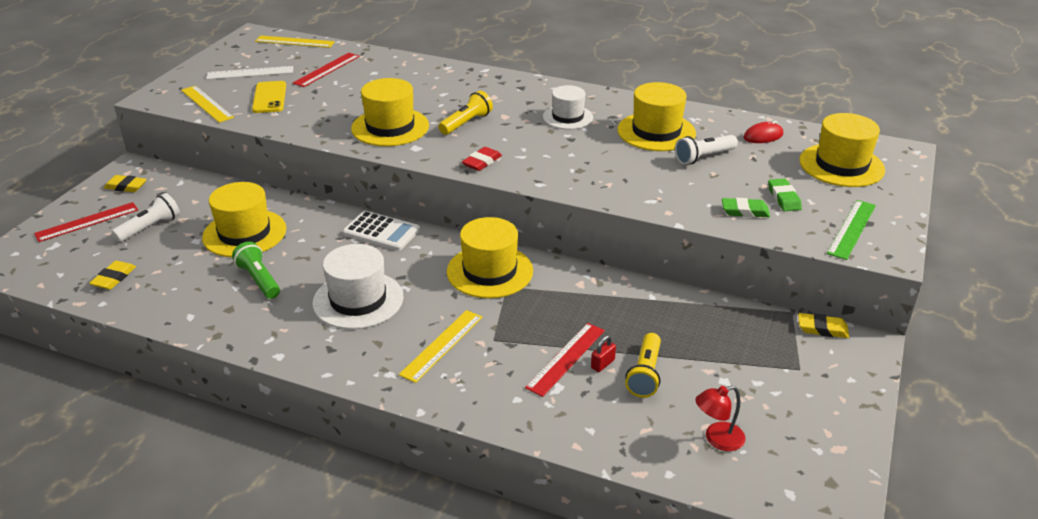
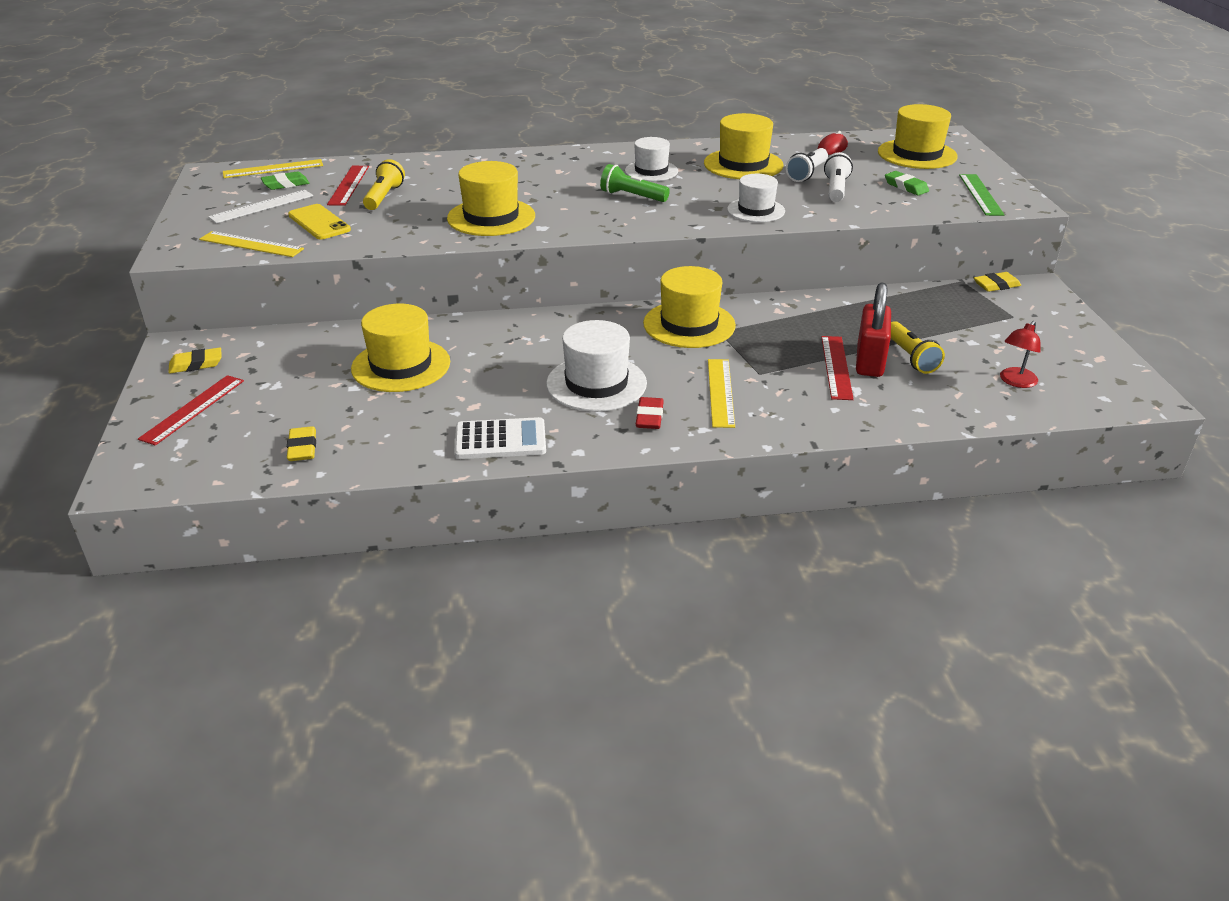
camera: 30 degrees left, 0 degrees up
(150, 227) = (281, 391): white flashlight -> white flashlight (835, 189)
(259, 280) = (472, 399): green flashlight -> green flashlight (632, 196)
(381, 232) = (545, 323): white calculator -> white calculator (500, 440)
(466, 123) = (563, 197): yellow flashlight -> yellow flashlight (384, 197)
(482, 162) = (622, 223): red eraser -> red eraser (649, 417)
(602, 364) = (870, 361): red padlock -> red padlock, size x2.35
(609, 182) = (756, 210): none -> white hat
(745, 211) = (890, 203): green eraser -> green eraser (285, 184)

